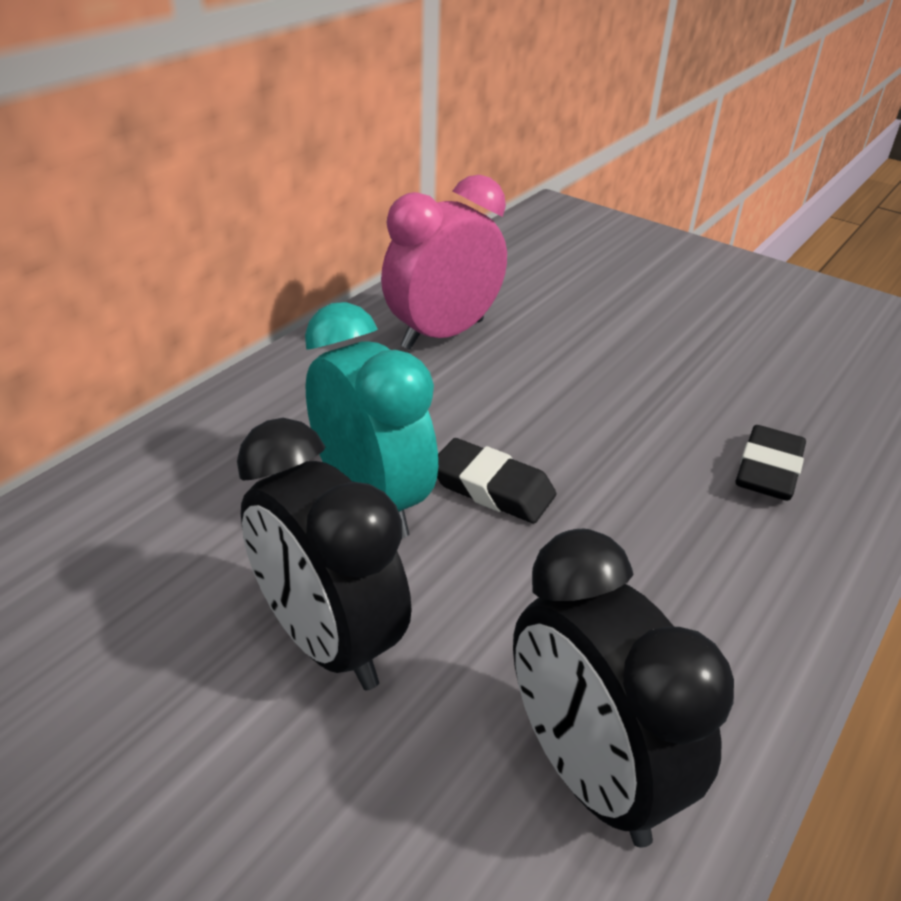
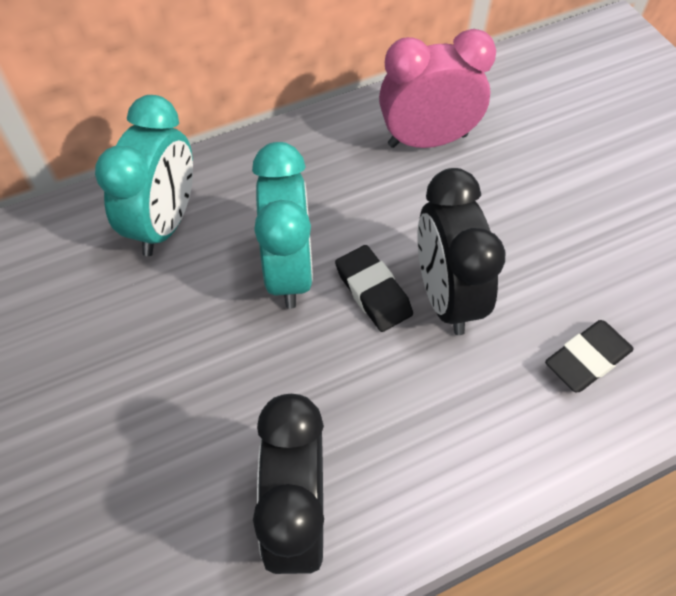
camera: 30 degrees right, 20 degrees up
(161, 506) = (165, 223): none -> turquoise clock
(328, 641) = (206, 361): black clock -> black clock (446, 296)

